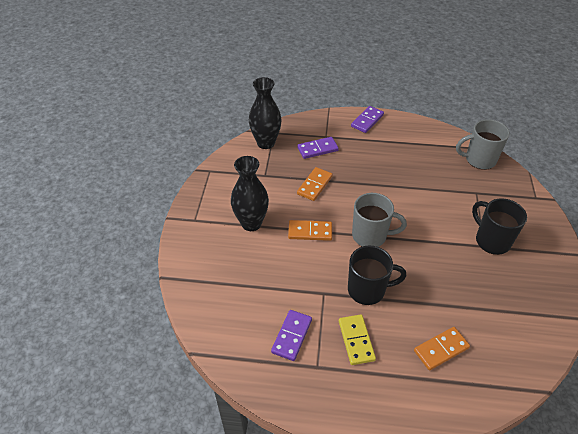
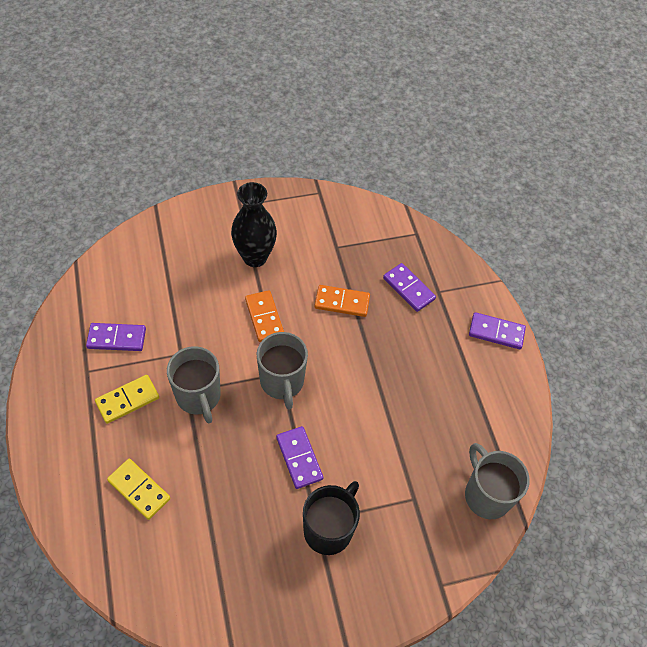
camera: 65 degrees right, 10 degrees up
(266, 143) = (392, 231): black vase -> none
(367, 290) = (199, 396): black mug -> grey mug
(435, 242) = (299, 458): none -> purple domino
(441, 349) = (139, 489): orange domino -> yellow domino

